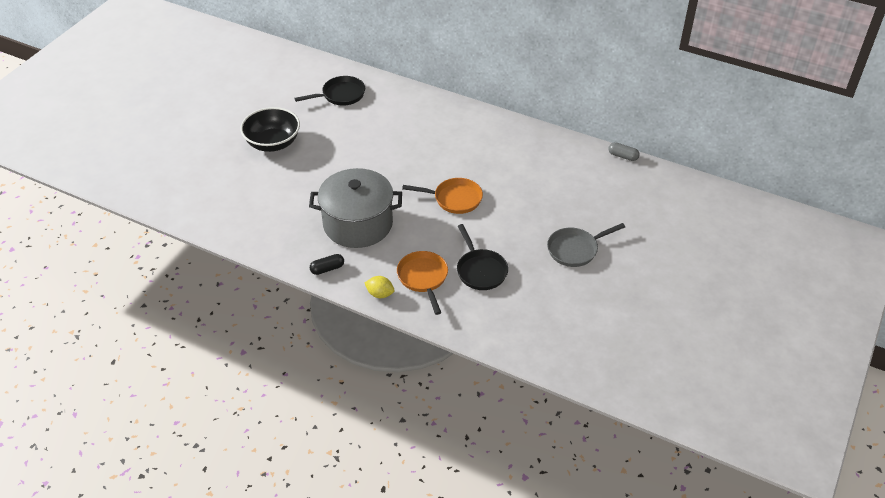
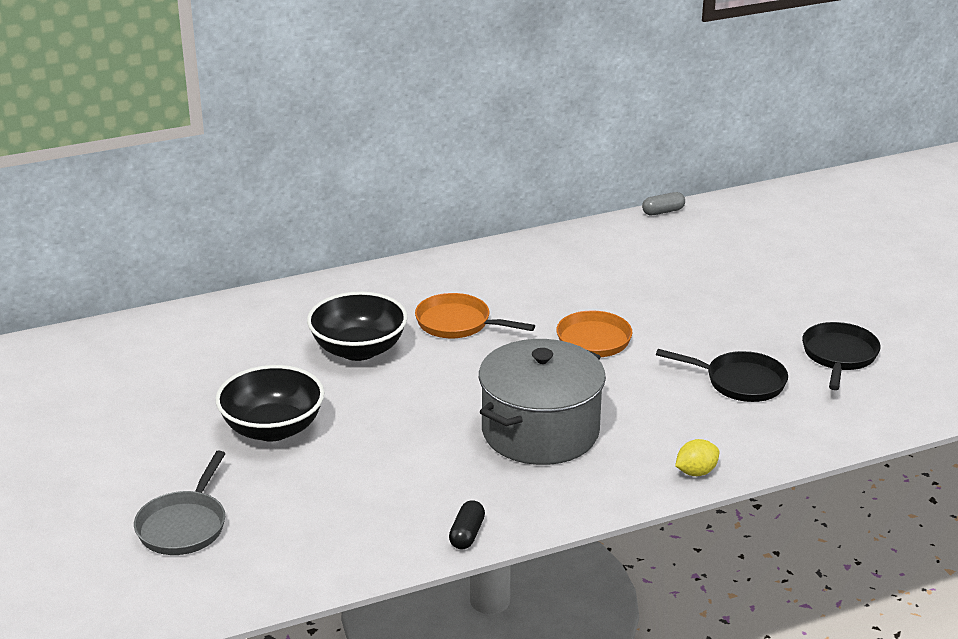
camera: 50 degrees left, 15 degrees down
(327, 269) = (597, 493): black capsule -> black capsule (466, 534)
(340, 95) = (259, 333): black pan -> black pan (839, 356)
(361, 131) = (358, 349): none -> black bowl
(423, 278) = (705, 427): orange pan -> orange pan (458, 323)
(575, 249) = (779, 307): grey pan -> grey pan (184, 525)

